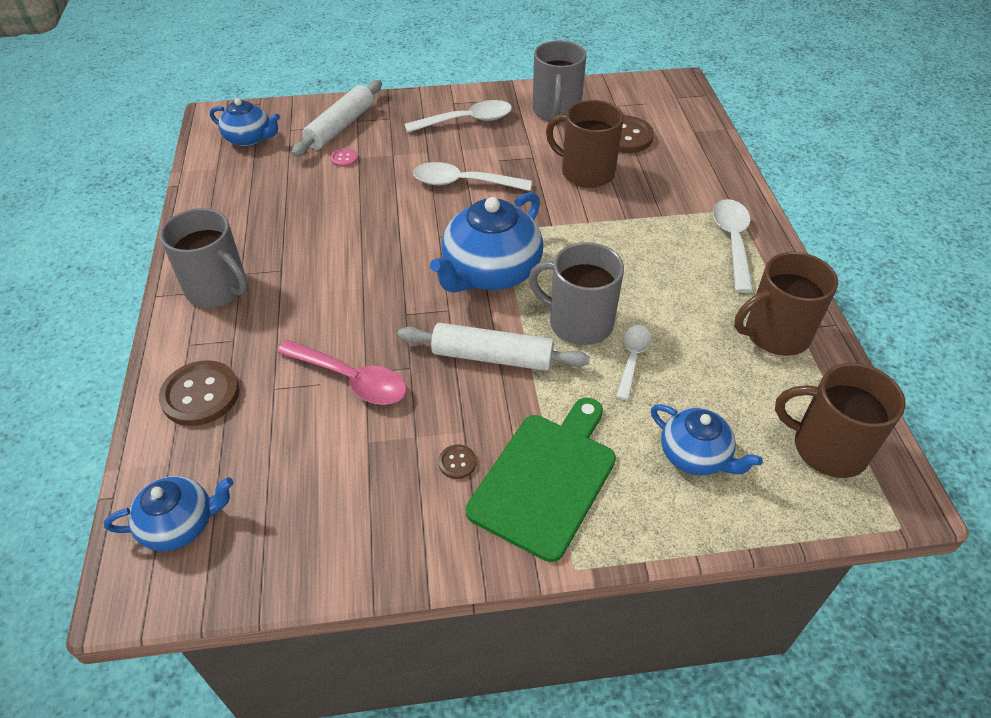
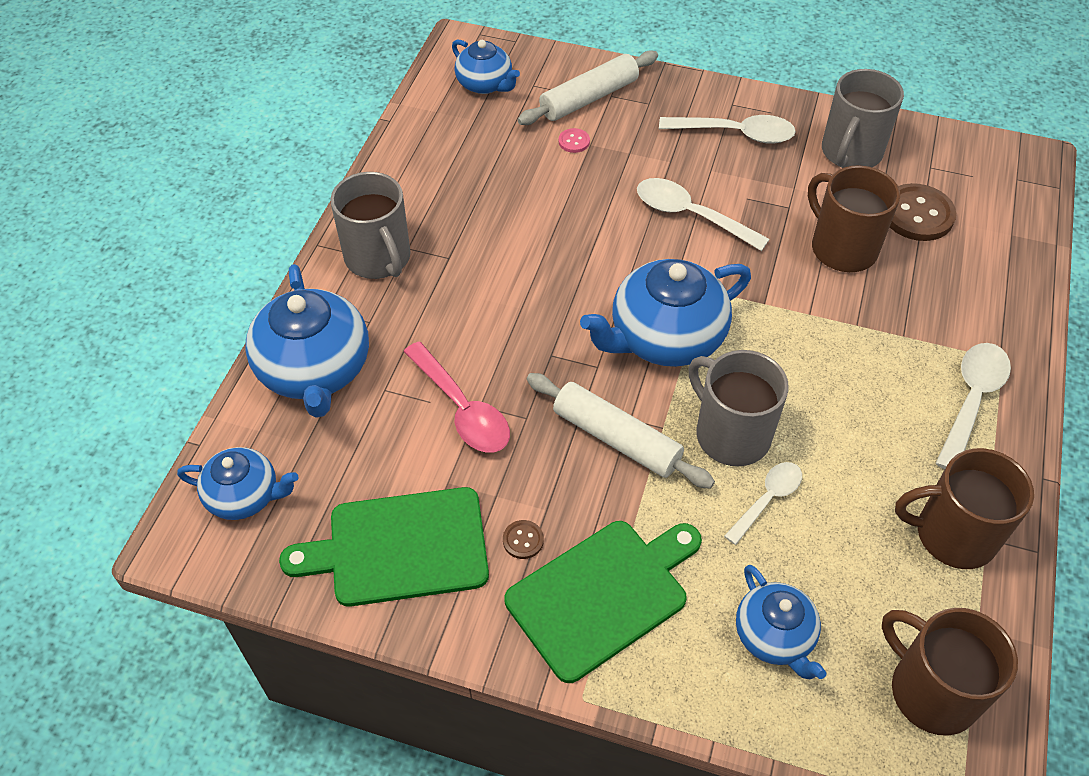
camera: 25 degrees right, 5 degrees up
(200, 395) = (315, 370): brown button -> blue teapot
(351, 511) = (400, 547): none -> green cutting board

